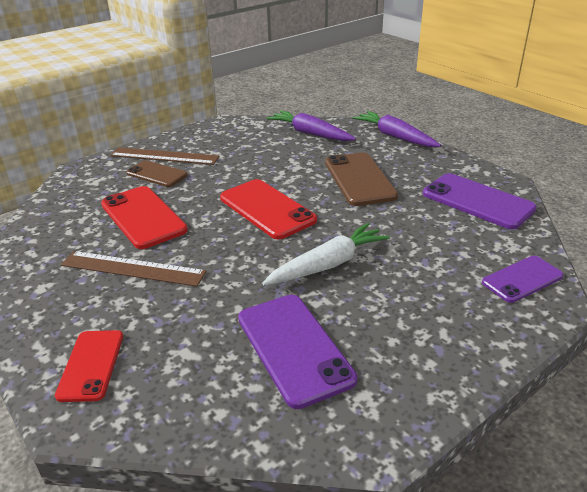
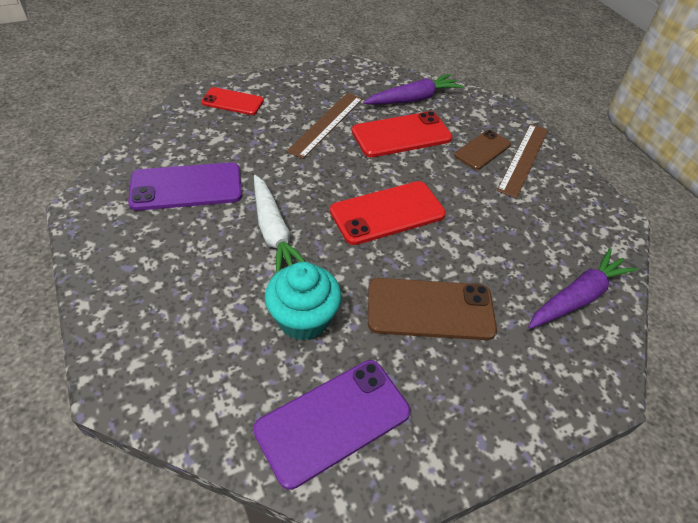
camera: 100 degrees right, 15 degrees up
(395, 136) = (560, 402): purple carrot -> purple carrot (413, 99)
(411, 228) = (303, 319): none -> turquoise cupcake
(522, 279) = (164, 379): purple phone -> none

